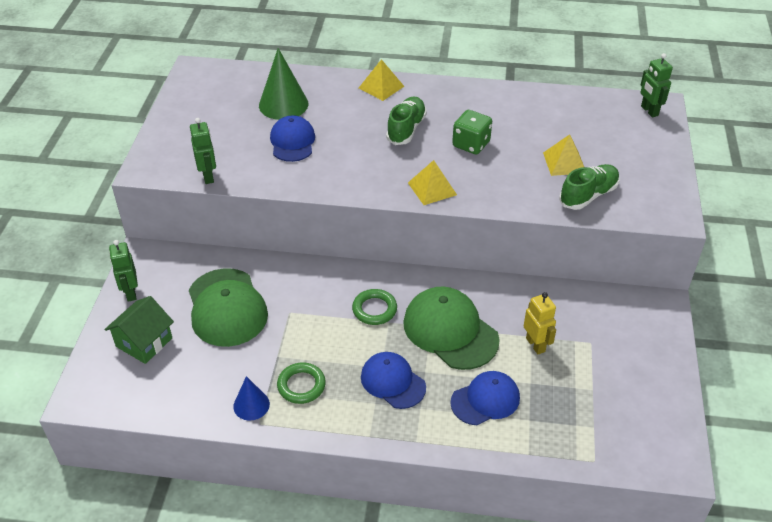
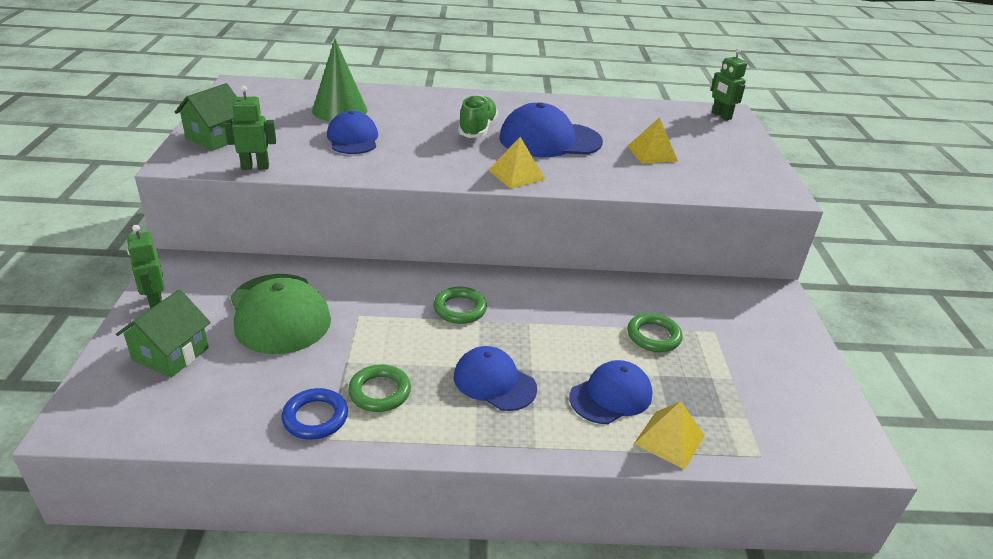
camera: 10 degrees left, 10 degrees down
(175, 140) = (216, 138): none -> green house
(208, 176) = (255, 167): green robot -> green robot turned 75 degrees counterclockwise
(251, 405) = (315, 417): blue cone -> blue ring
(381, 87) = (444, 98): yellow pyramid -> yellow pyramid (669, 439)
(450, 331) = (552, 326): green cap -> none
(471, 144) = (549, 140): green dice -> blue cap
(535, 345) = (653, 336): yellow robot -> green ring
(588, 195) = (686, 178): green shoe -> none

